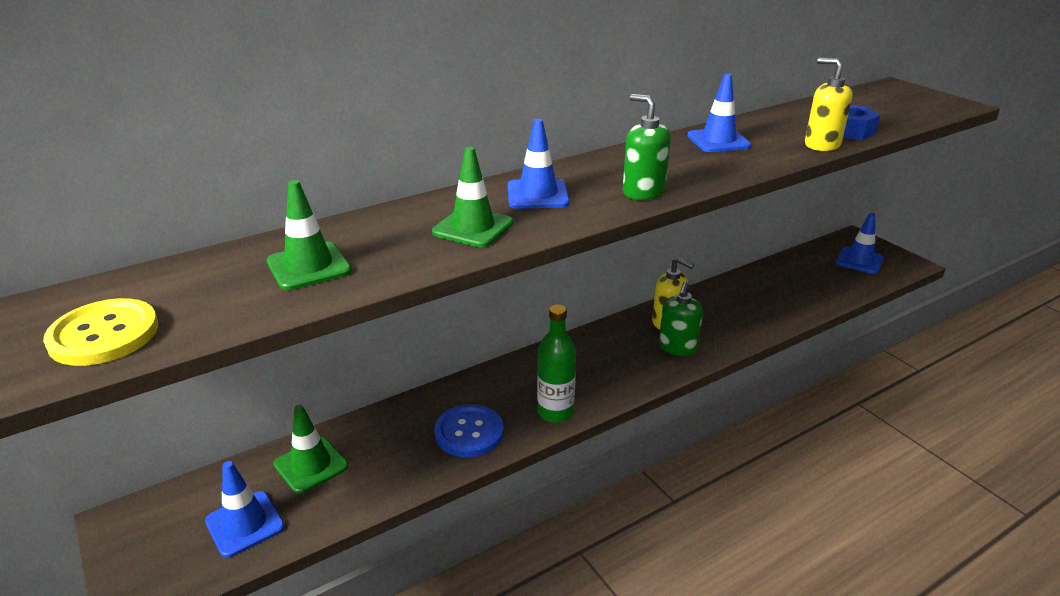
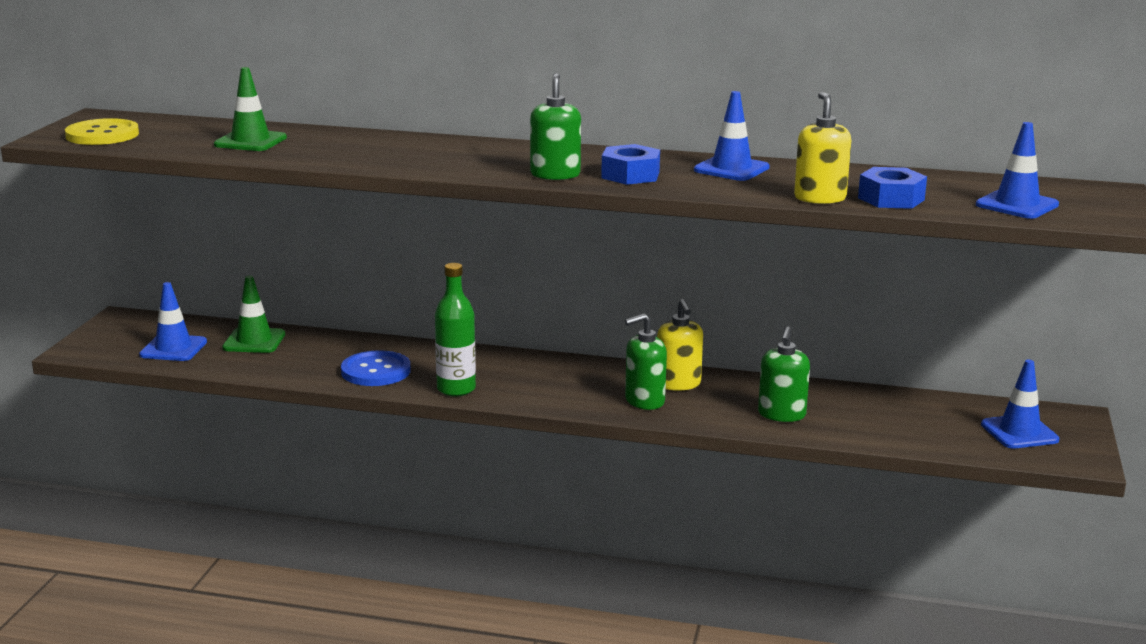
camera: 45 degrees right, 10 degrees down
(473, 228) = (385, 155): green traffic cone -> none
(537, 195) = (477, 153): blue traffic cone -> blue traffic cone (1017, 205)
(684, 171) = (630, 175): none -> blue nut
(756, 313) = (781, 415): none -> green soap dispenser

